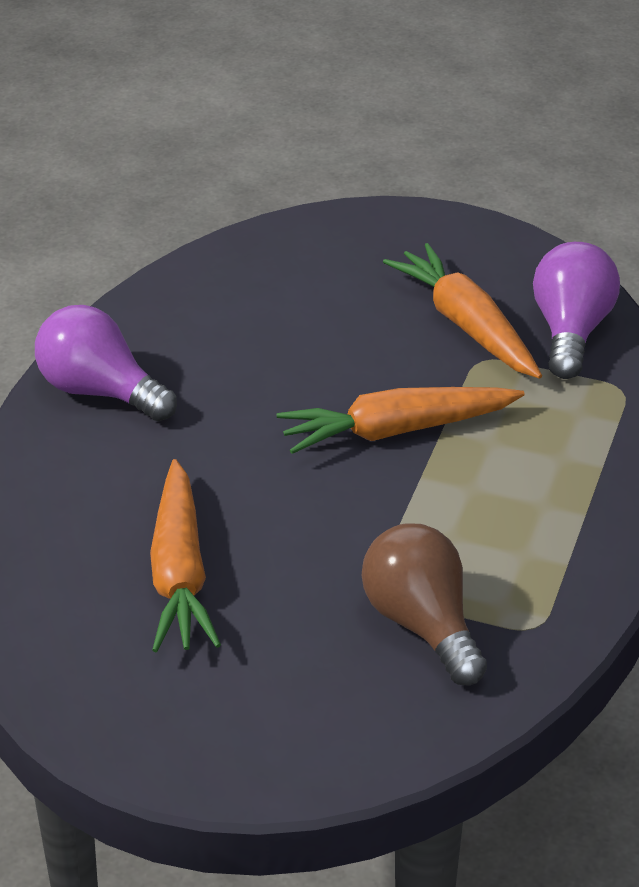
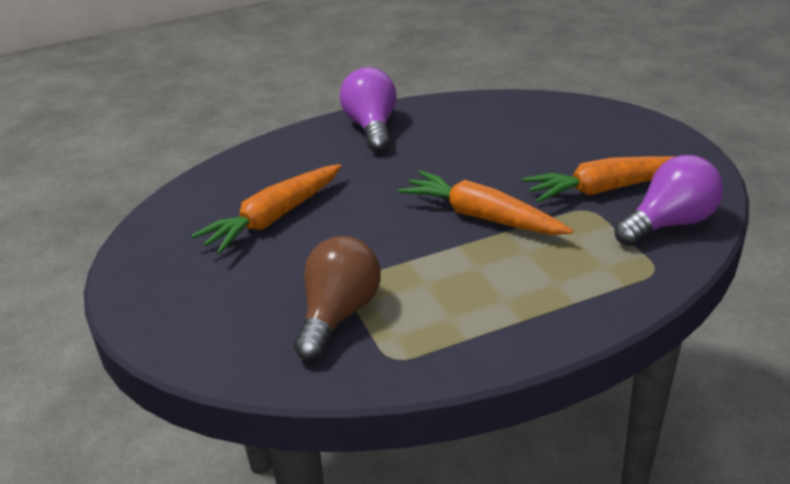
camera: 50 degrees right, 5 degrees down
(466, 325) = (606, 189): orange carrot -> orange carrot turned 120 degrees counterclockwise

